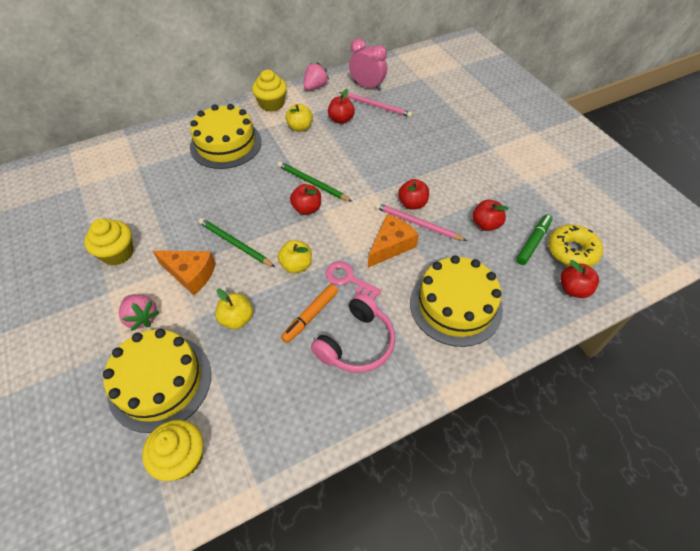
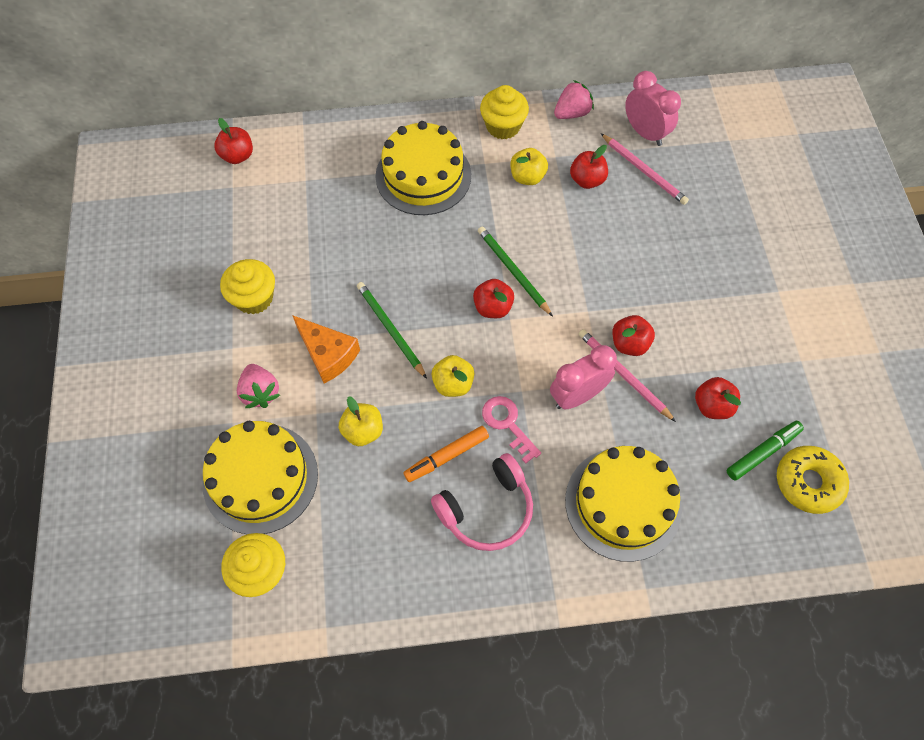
camera: 20 degrees right, 10 degrees up
(391, 245) = (577, 395): orange cheese -> pink clock
(573, 289) = (782, 535): red apple -> red apple (238, 156)

